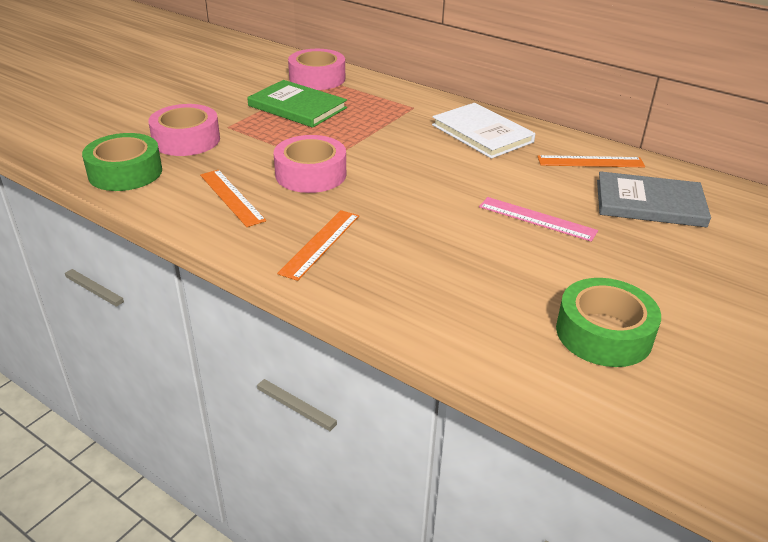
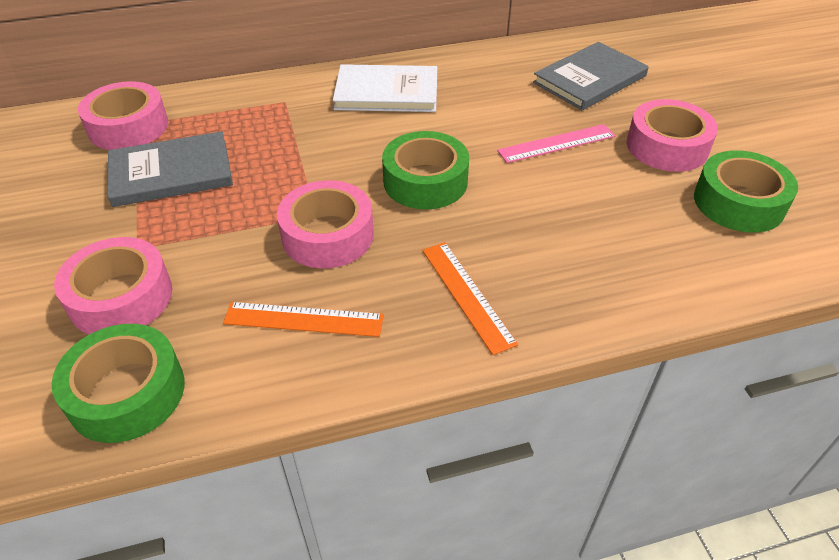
camera: 50 degrees left, 10 degrees up
(297, 107) = (171, 173): green book -> grey book
(410, 185) = (425, 181): none -> green tape
(590, 162) = (501, 68): orange ruler -> none
(621, 271) = (667, 146): none -> pink tape

